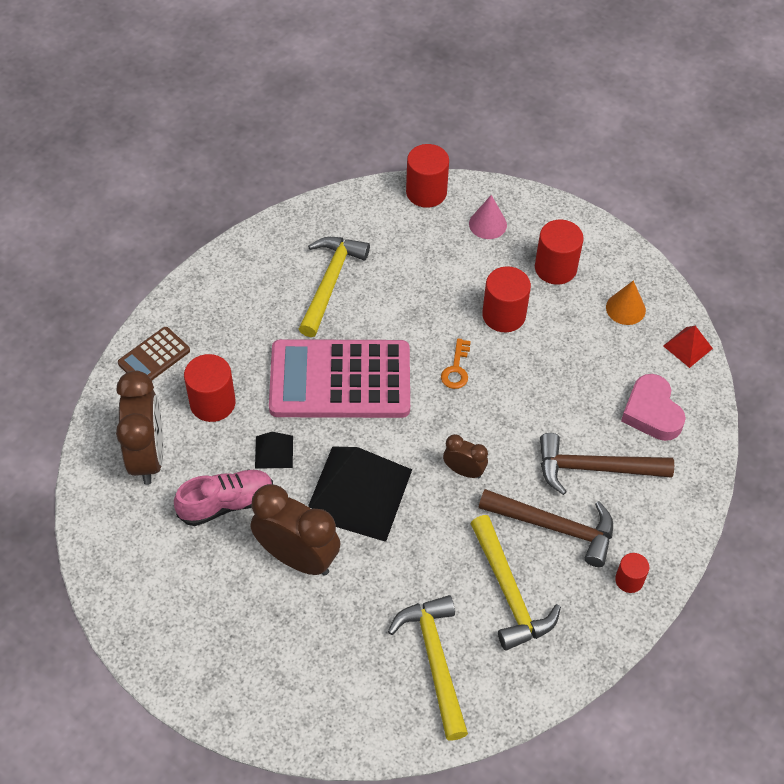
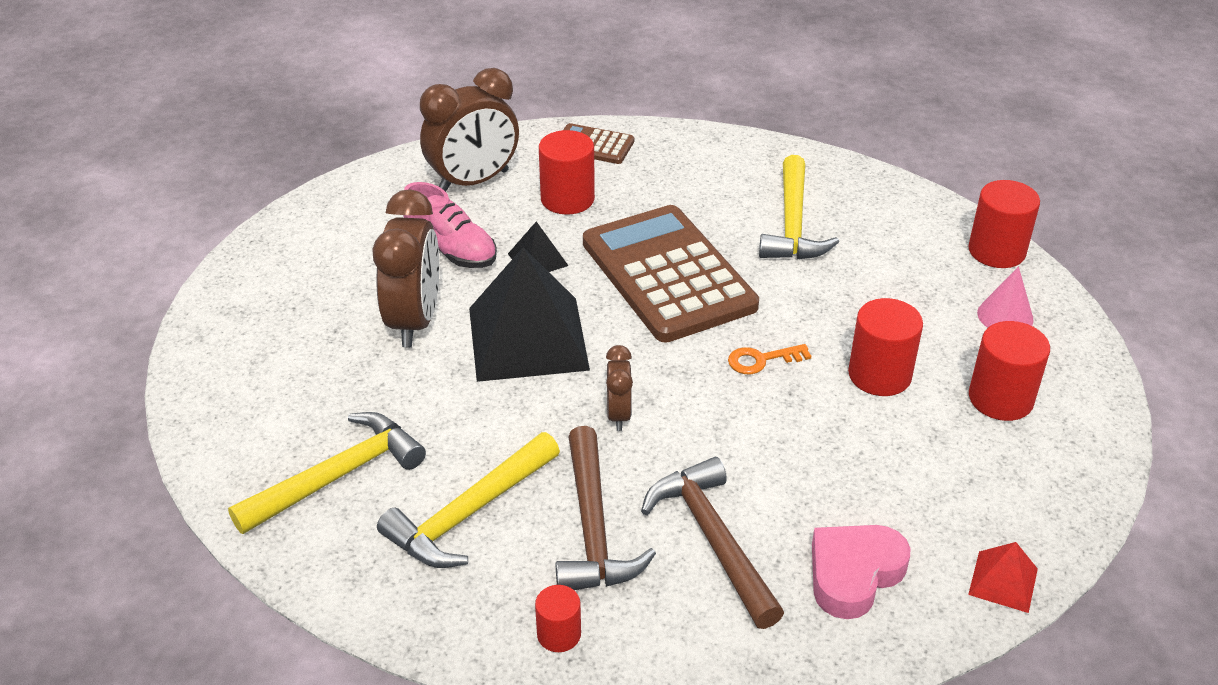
camera: 65 degrees right, 15 degrees down
(330, 283) = (793, 224): yellow hammer -> yellow hammer turned 105 degrees clockwise
(340, 380) = (668, 274): pink calculator -> brown calculator
(625, 308) = (1004, 490): orange cone -> none

